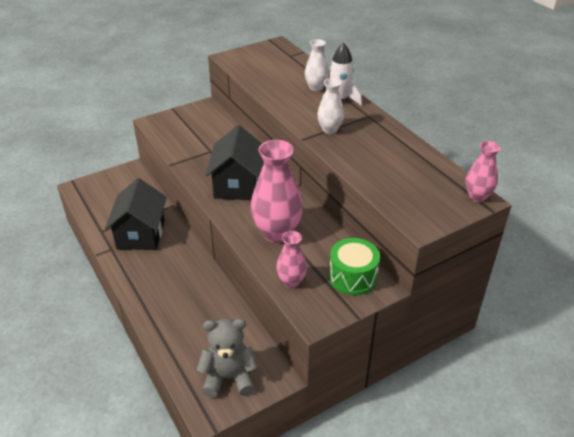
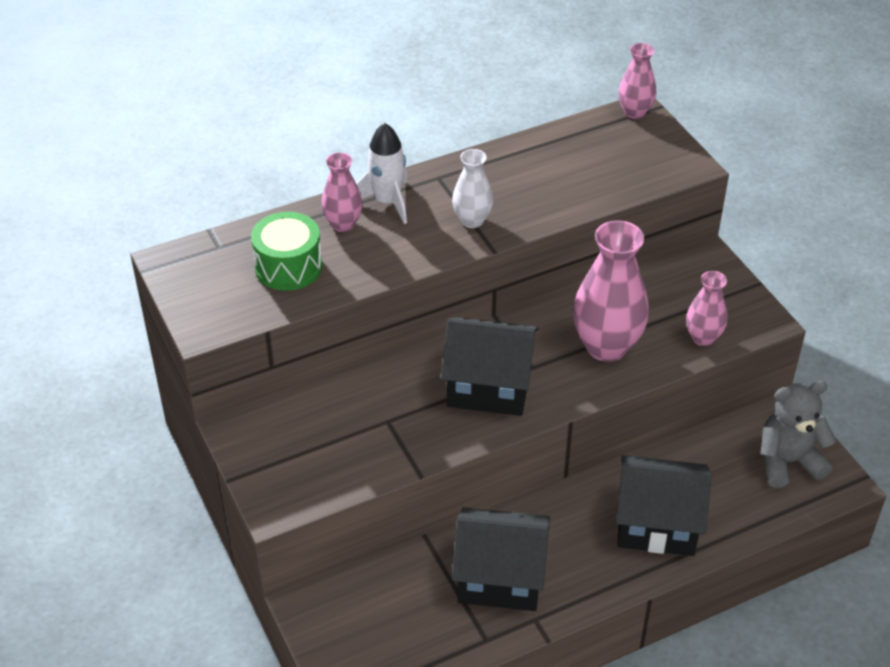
camera: 85 degrees left, 5 degrees up
(174, 302) = (657, 524): none -> black house
(229, 377) = (788, 461): grey teddy bear -> grey teddy bear turned 75 degrees clockwise
(316, 87) = (343, 224): white vase -> pink vase
(352, 277) = (692, 280): green drum -> green drum (288, 267)

